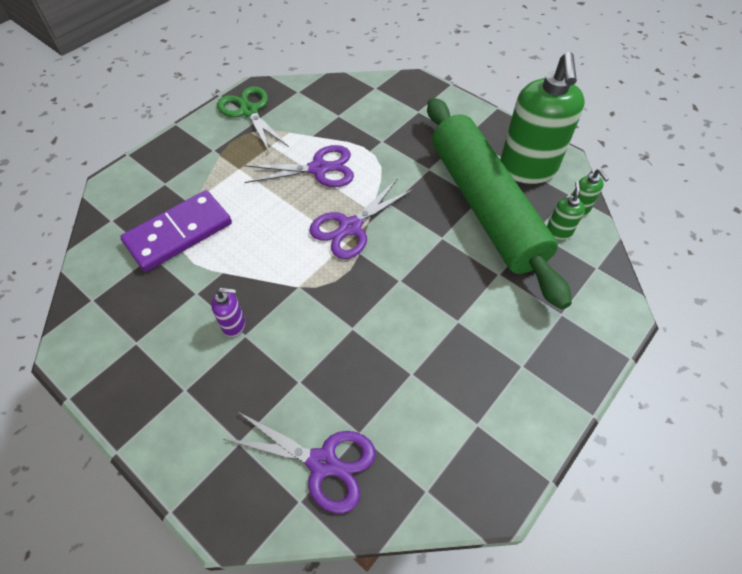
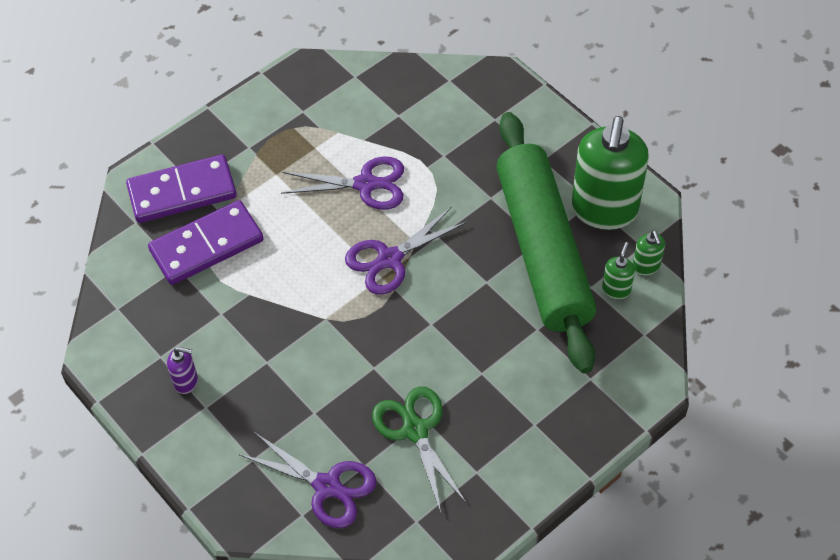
camera: 10 degrees right, 0 degrees up
(154, 191) = (182, 192): none -> purple domino
(234, 324) = (257, 350): purple soap dispenser -> purple soap dispenser (186, 381)
(249, 111) = (294, 99): green scissors -> green scissors (415, 430)

